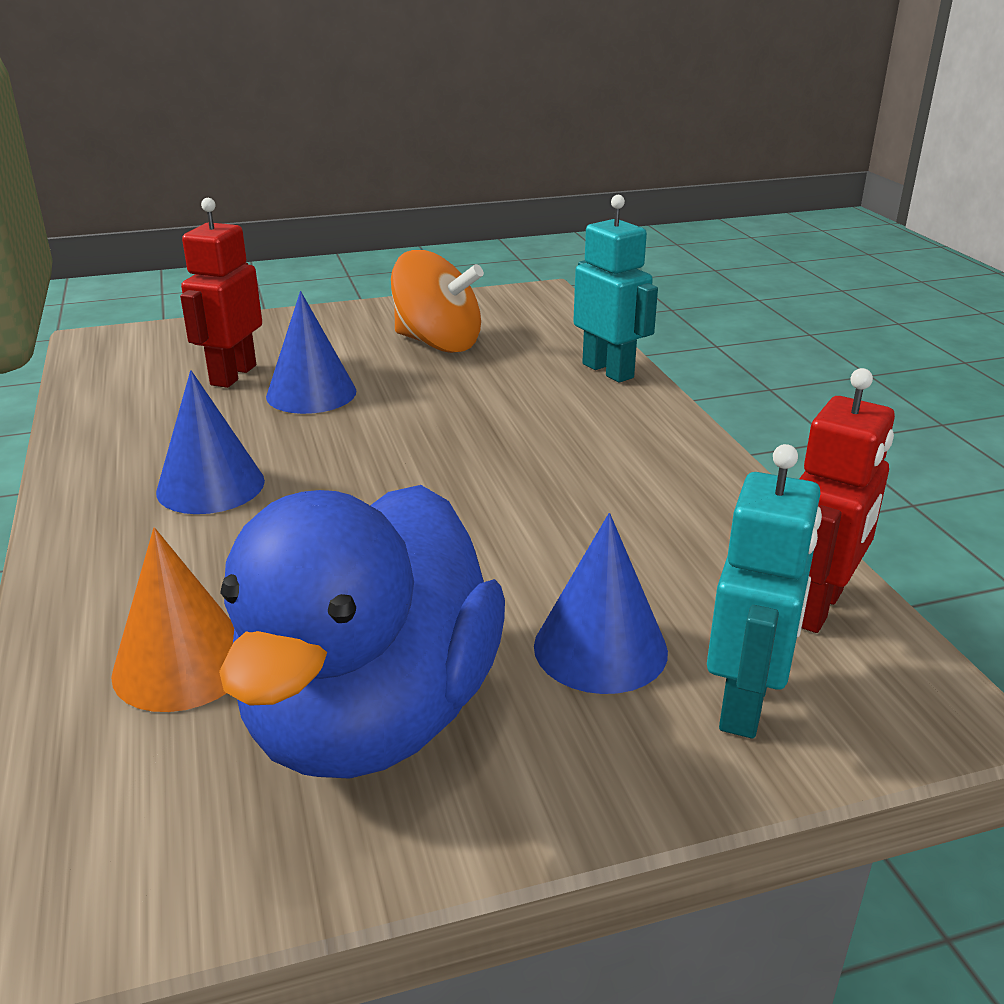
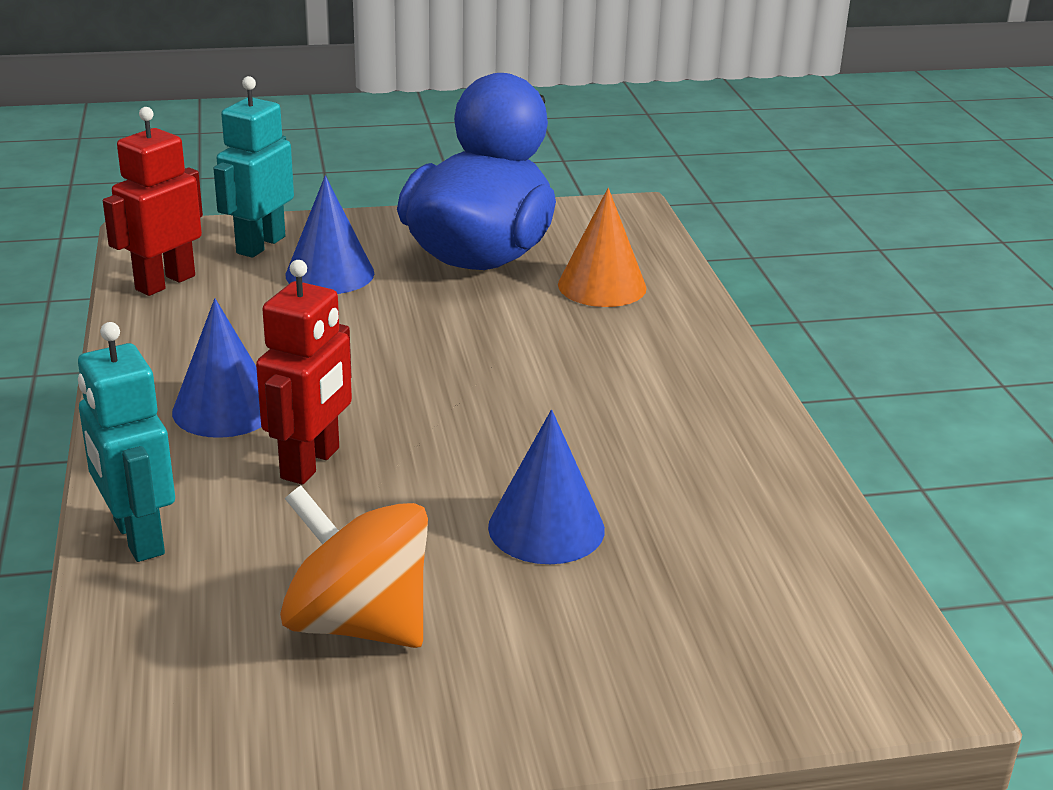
camera: 175 degrees left, 0 degrees up
(210, 486) = (630, 408): blue cone -> blue cone (225, 409)
(233, 375) = (660, 573): red robot -> red robot (311, 463)

